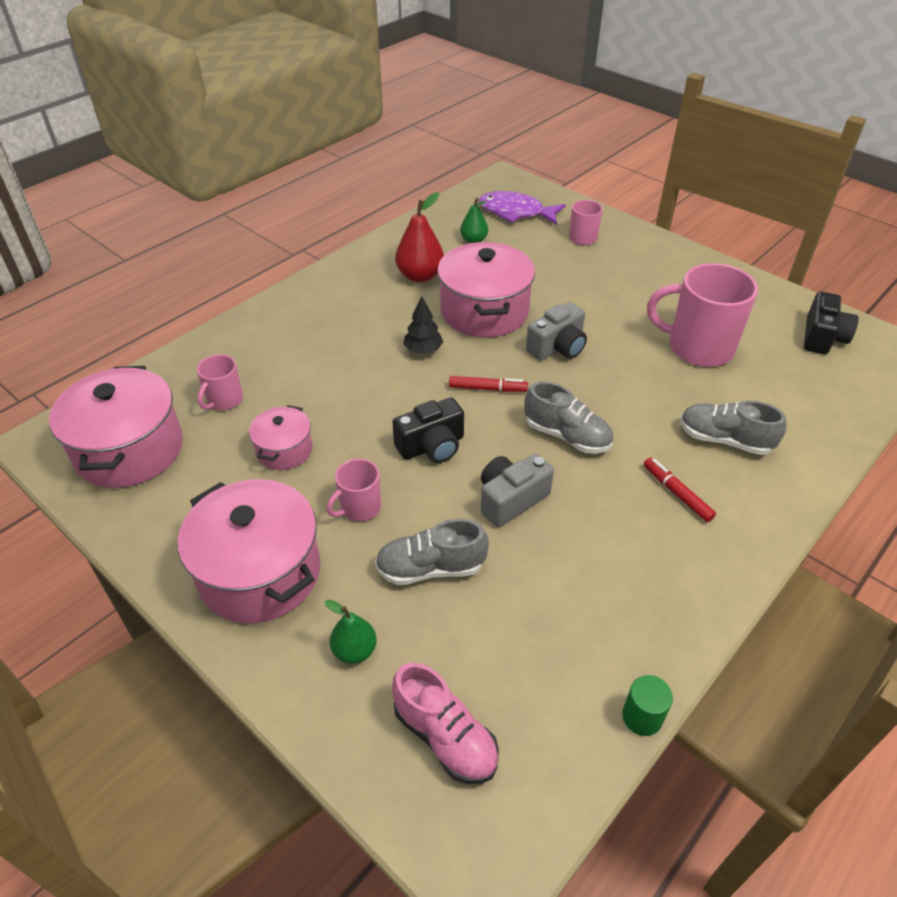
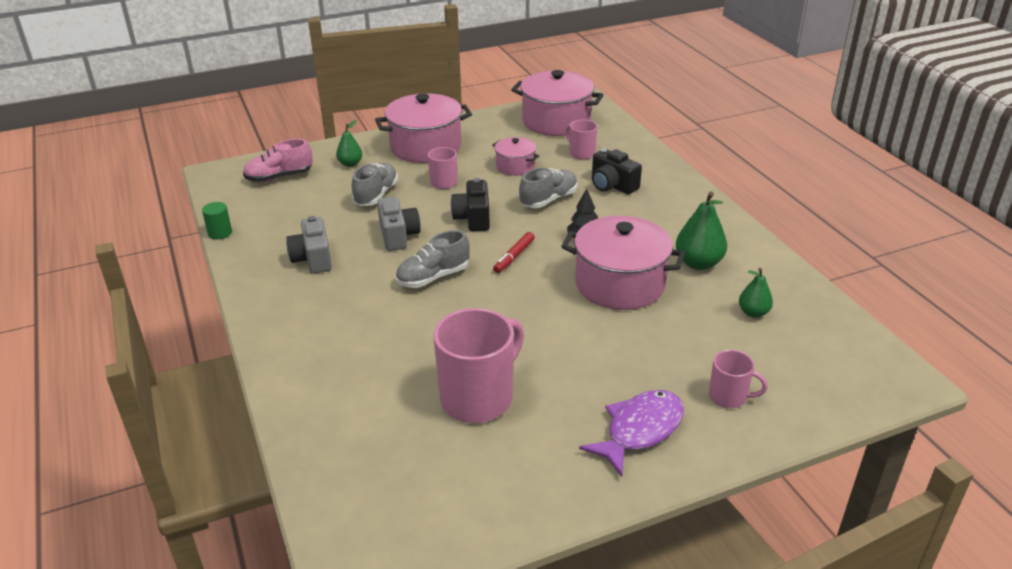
camera: 115 degrees right, 10 degrees down
(420, 276) = (698, 263): red pear -> green pear
(515, 212) = (808, 362): purple fish -> purple fish (640, 430)
(557, 347) = (540, 308): grey camera -> grey camera (313, 259)
(677, 493) = (334, 307): red marker -> none
(724, 440) = (358, 356): grey shoe -> grey shoe (548, 200)
(822, 337) = (424, 510): black camera -> black camera (612, 185)

